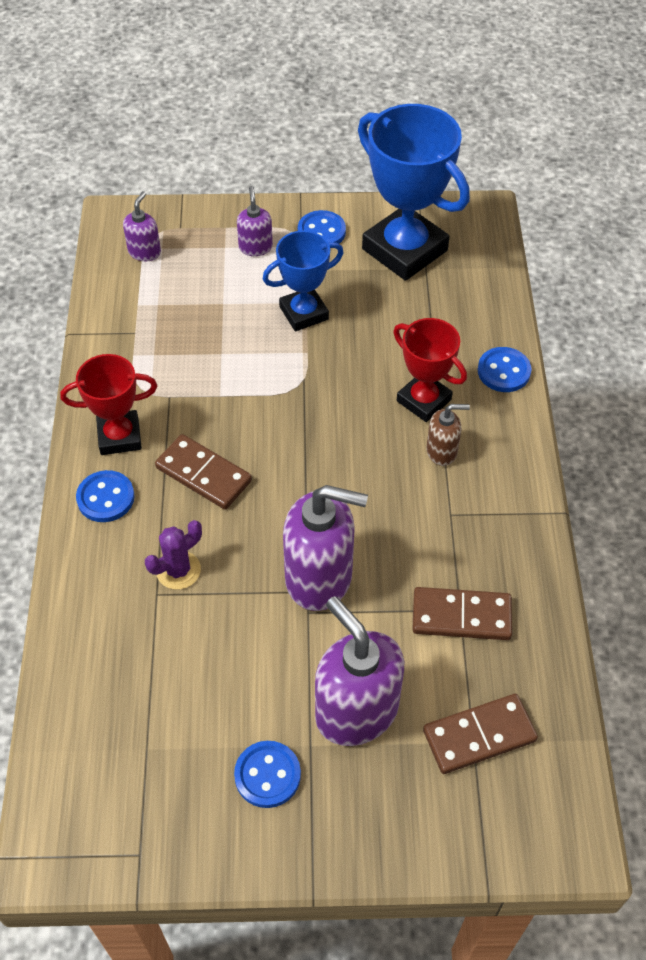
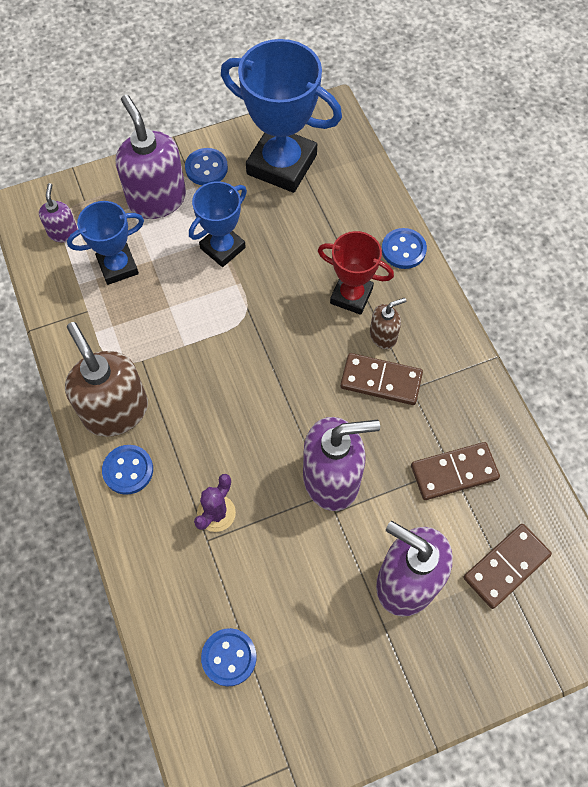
camera: 20 degrees left, 10 degrees up
(119, 436) = (116, 411): red trophy -> brown soap dispenser
(185, 299) = (118, 266): none -> blue trophy
(203, 474) = (201, 421): brown domino -> brown domino (381, 381)
(255, 247) = (157, 199): purple soap dispenser -> purple soap dispenser, size x2.00
(267, 775) = (360, 661): blue button -> blue button (229, 657)

